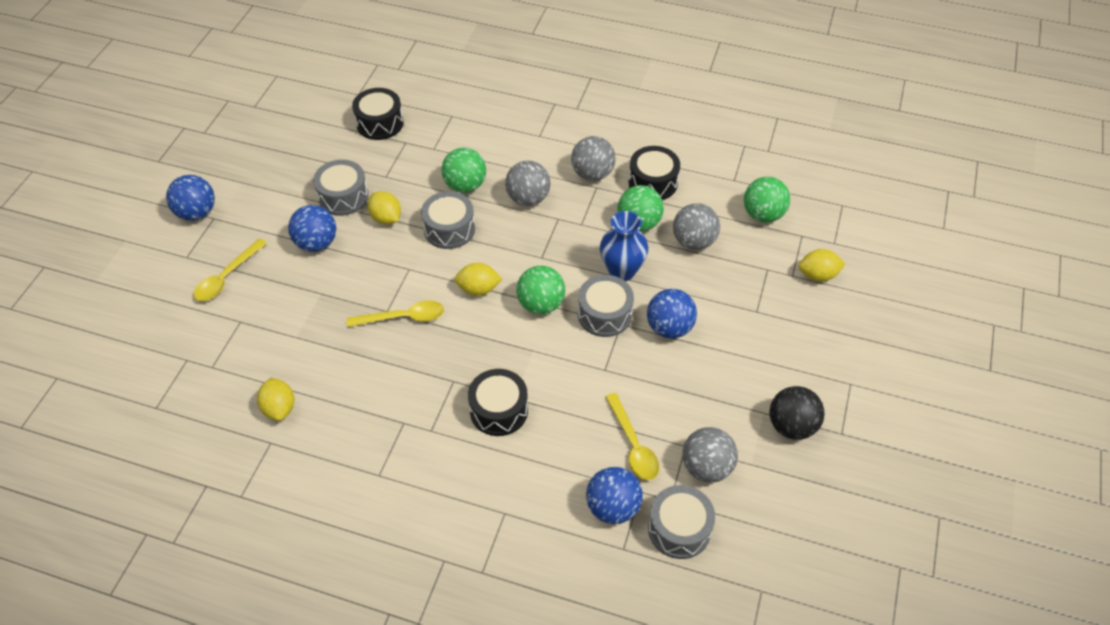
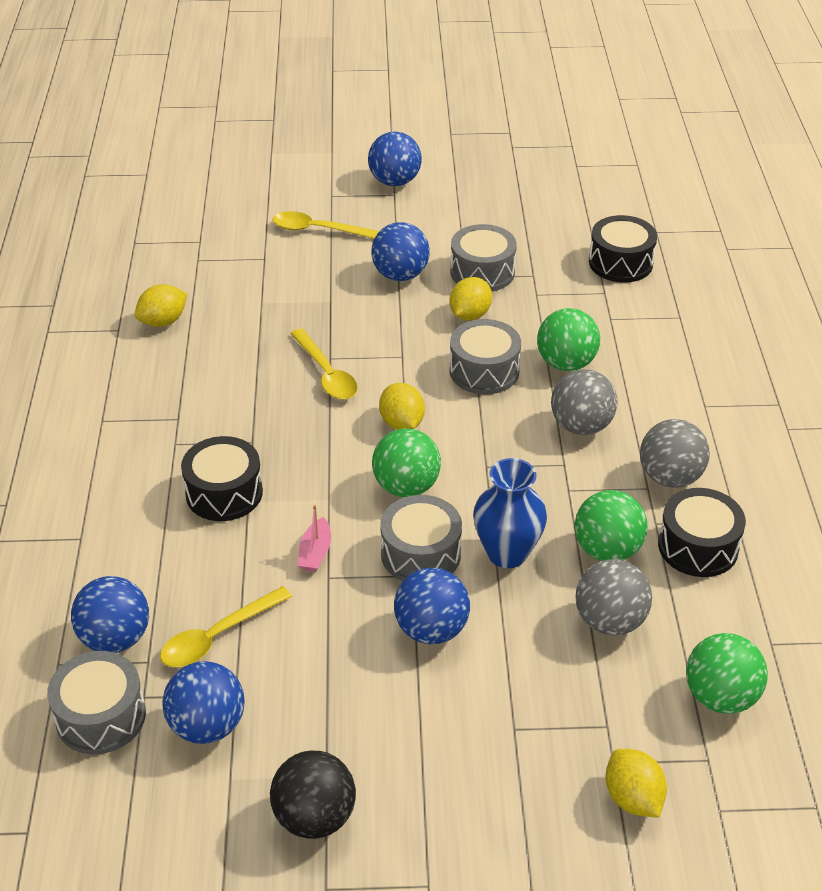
camera: 70 degrees right, 10 degrees down
(580, 371) = (315, 553): none -> pink boat
(706, 467) = (207, 726): grey ball -> blue ball

